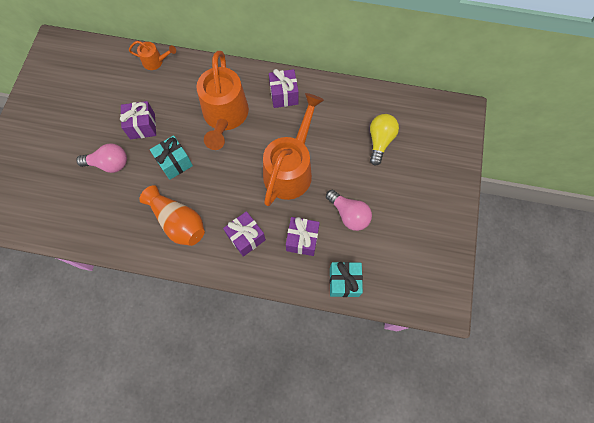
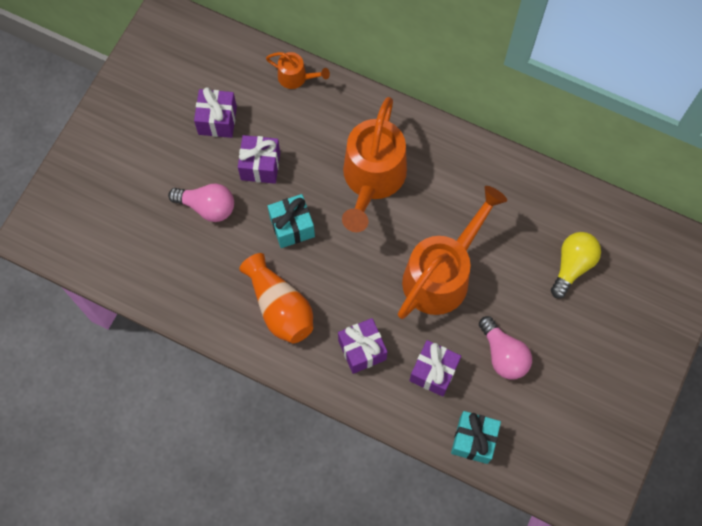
camera: 15 degrees right, 0 degrees up
(284, 95) = (458, 168): purple gift -> purple gift (217, 120)

